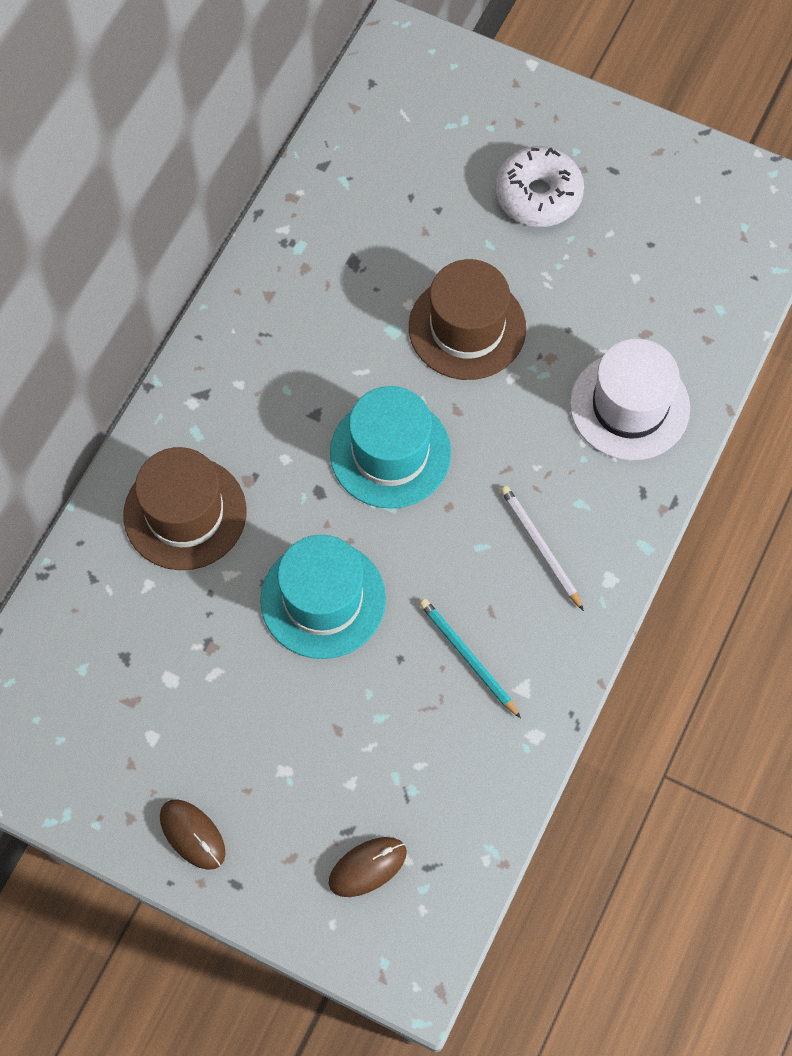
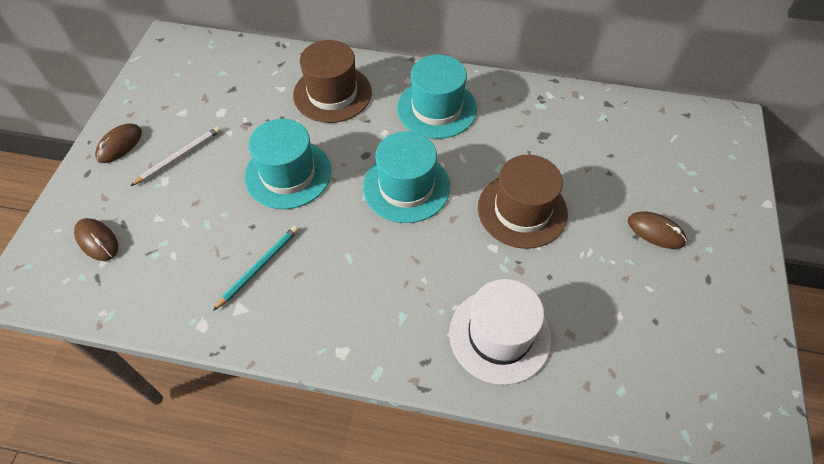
camera: 75 degrees right, 10 degrees down
(262, 379) = (437, 108): none -> turquoise hat
(538, 195) = (655, 231): white donut -> brown mouse
(540, 547) = (357, 296): white pencil -> white pencil (179, 157)

